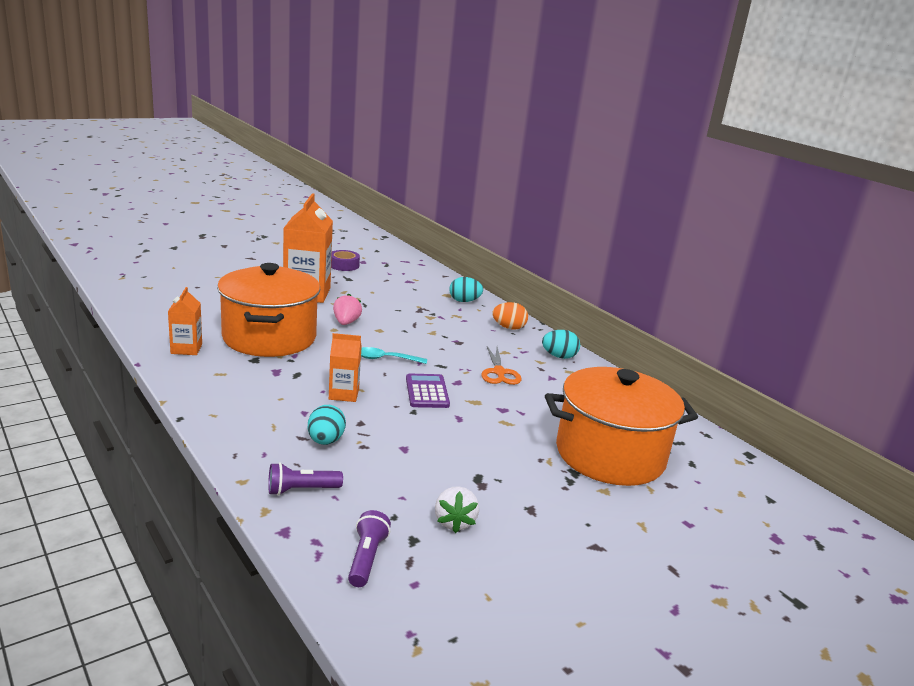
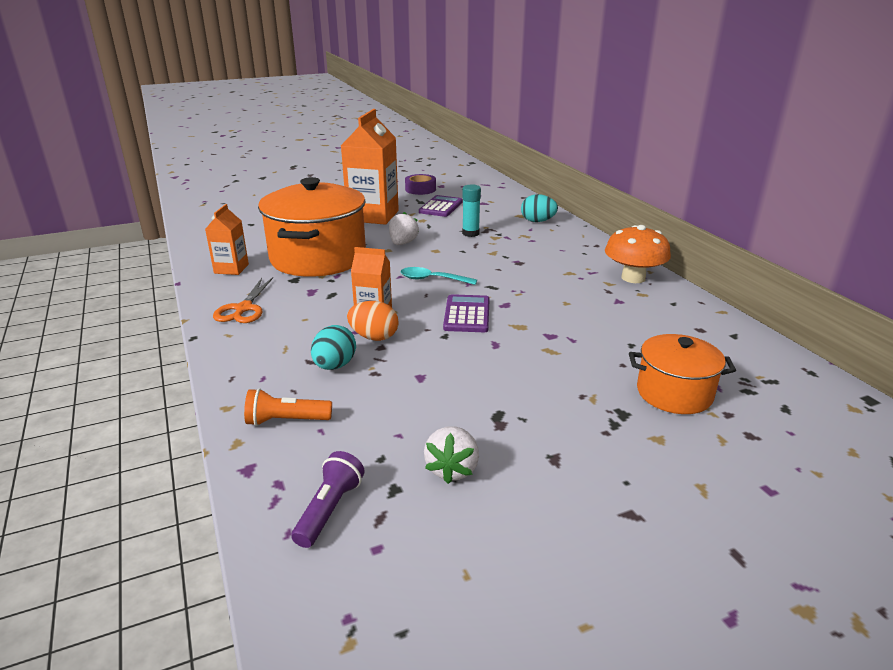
camera: 15 degrees right, 5 degrees up
(301, 490) = (286, 420): purple flashlight -> orange flashlight
(346, 323) = (403, 243): pink strawberry -> white strawberry
(370, 285) = (441, 207): none -> purple calculator
(406, 313) = (470, 233): none -> turquoise glue stick
(499, 372) = (557, 294): orange scissors -> orange scissors (243, 309)
(508, 328) = (580, 247): orange egg -> orange egg (374, 337)
(559, 356) = (633, 278): turquoise egg -> orange mushroom
(610, 455) = (674, 393): orange pot -> orange pot, size x0.54

